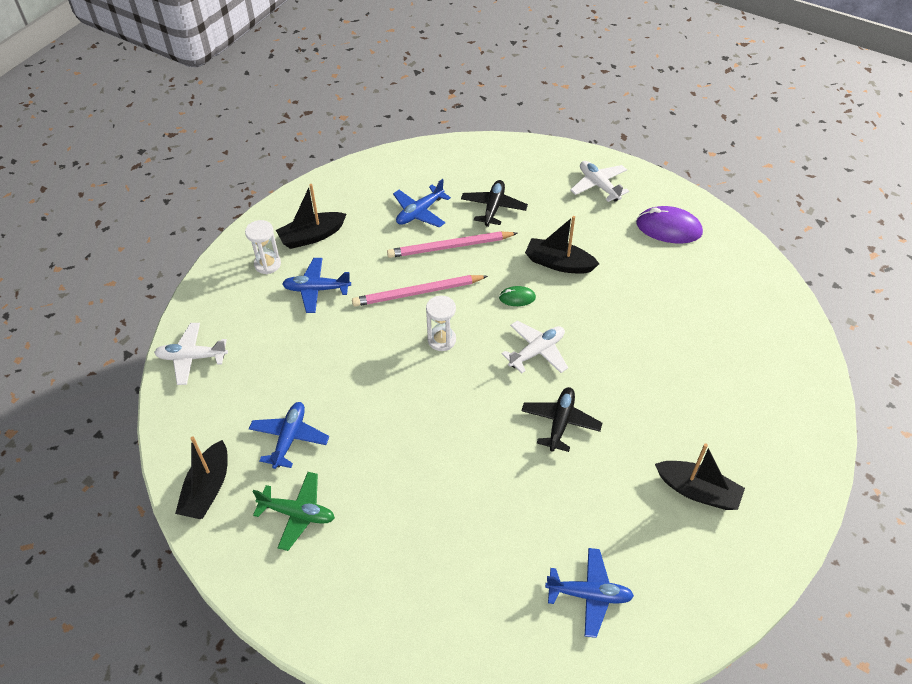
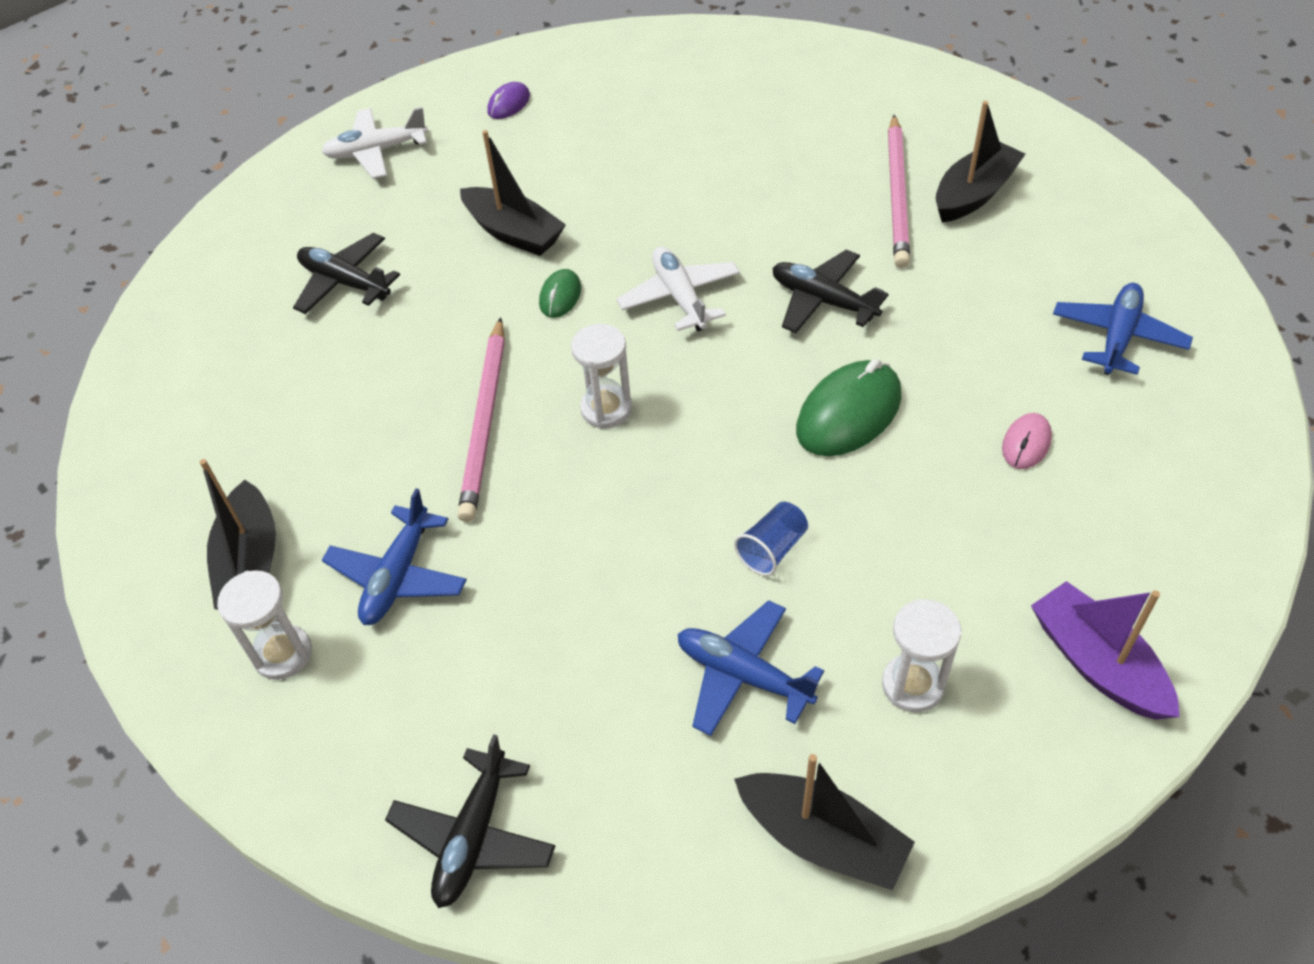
camera: 70 degrees left, 0 degrees up
(192, 357) = (473, 836): white plane -> black plane
(297, 514) = (912, 685): green plane -> white hourglass
(328, 602) = (1097, 663): none -> purple boat
(368, 435) = (772, 549): none -> blue cup
(420, 212) = (293, 383): blue plane -> none
(450, 247) = (402, 356): pink pencil -> pink pencil (897, 194)
(473, 452) = (849, 413): none -> green mouse
(478, 549) = (1026, 443): none -> pink mouse
(558, 263) = (514, 233): black boat -> black boat turned 90 degrees counterclockwise
(668, 228) = (509, 104): purple mouse -> purple mouse, size x0.53

